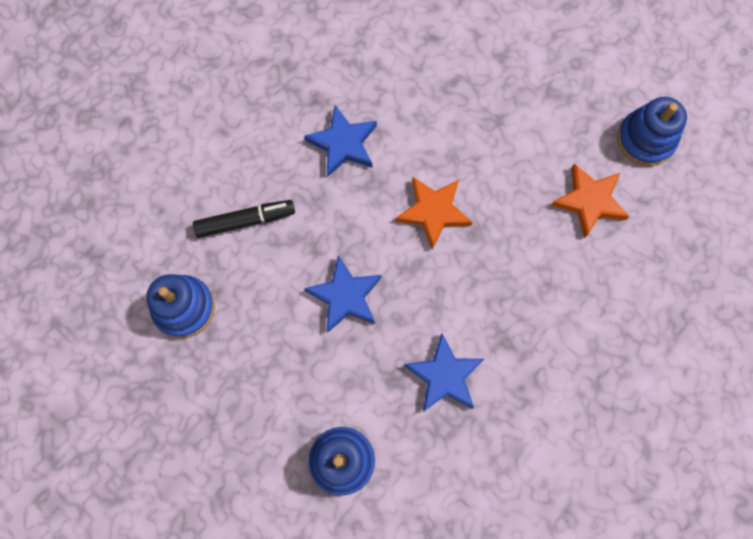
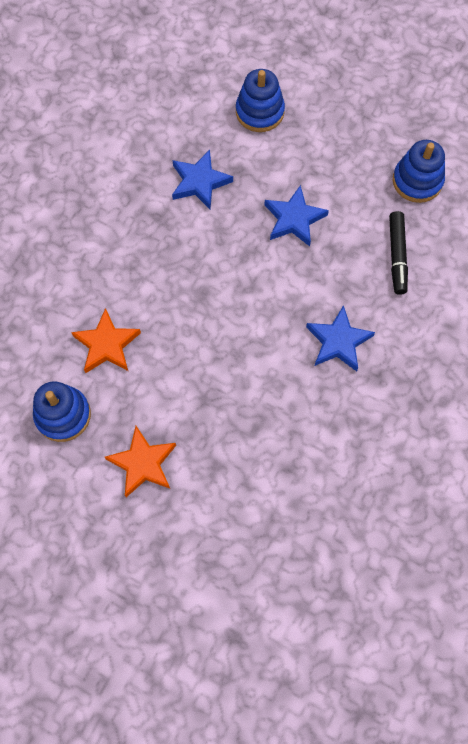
camera: 165 degrees right, 5 degrees down
(245, 221) = (397, 256): black marker -> black marker turned 60 degrees counterclockwise
(433, 212) = (241, 302): orange star -> orange star (143, 463)

